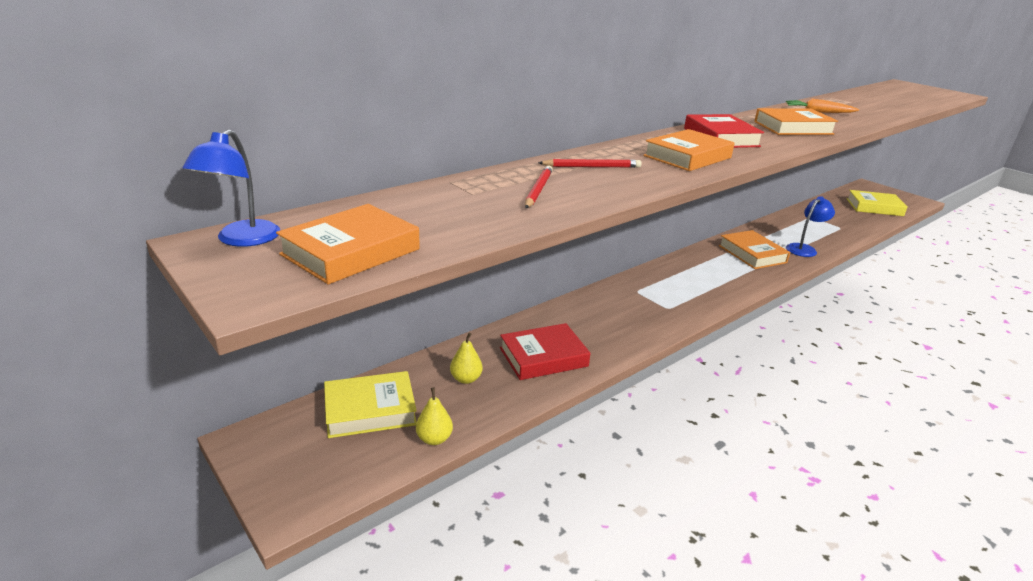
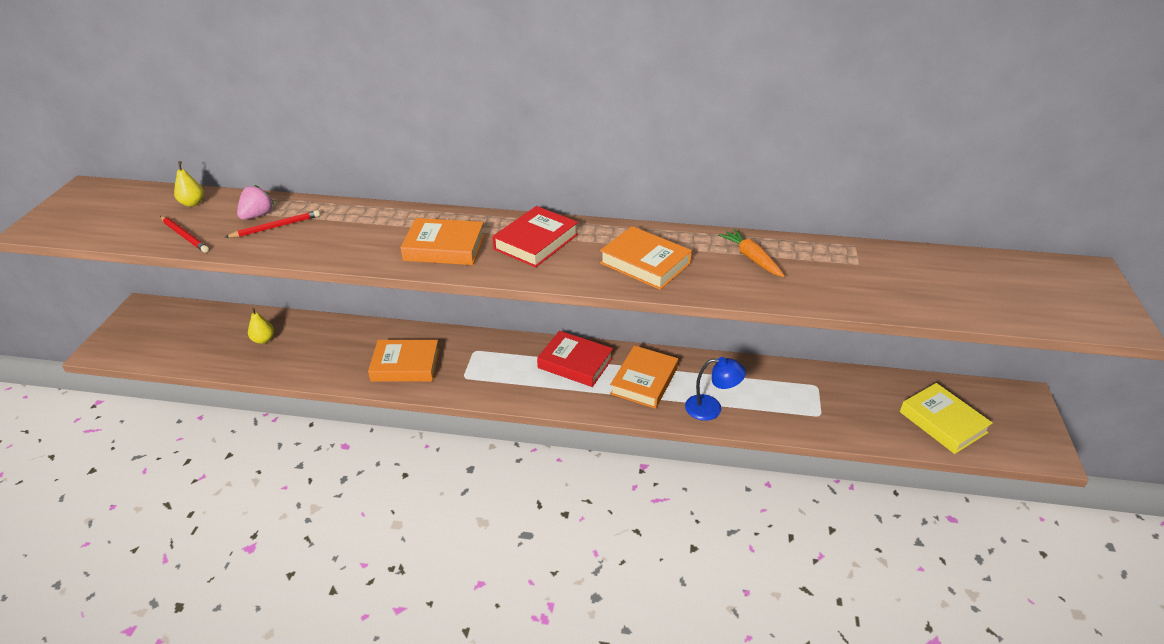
camera: 50 degrees right, 10 degrees up
(241, 240) = (97, 193): blue lamp -> none
(351, 252) = (108, 223): orange book -> orange book (405, 365)
(370, 410) = (199, 326): yellow book -> none
(434, 439) = (191, 361): yellow pear -> yellow pear (193, 203)
(496, 190) = (257, 215): none -> pink strawberry
(543, 357) = (321, 355): red book -> red book (575, 363)
(591, 167) = (356, 224): red pencil -> red pencil (184, 236)

